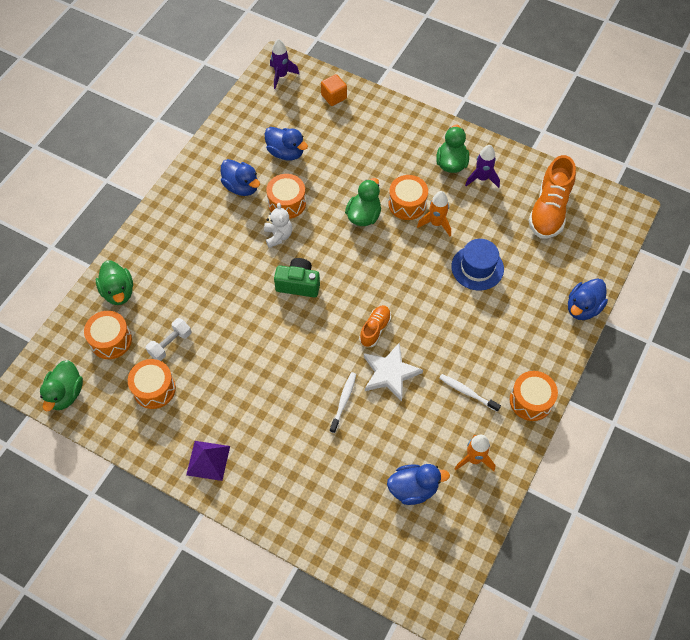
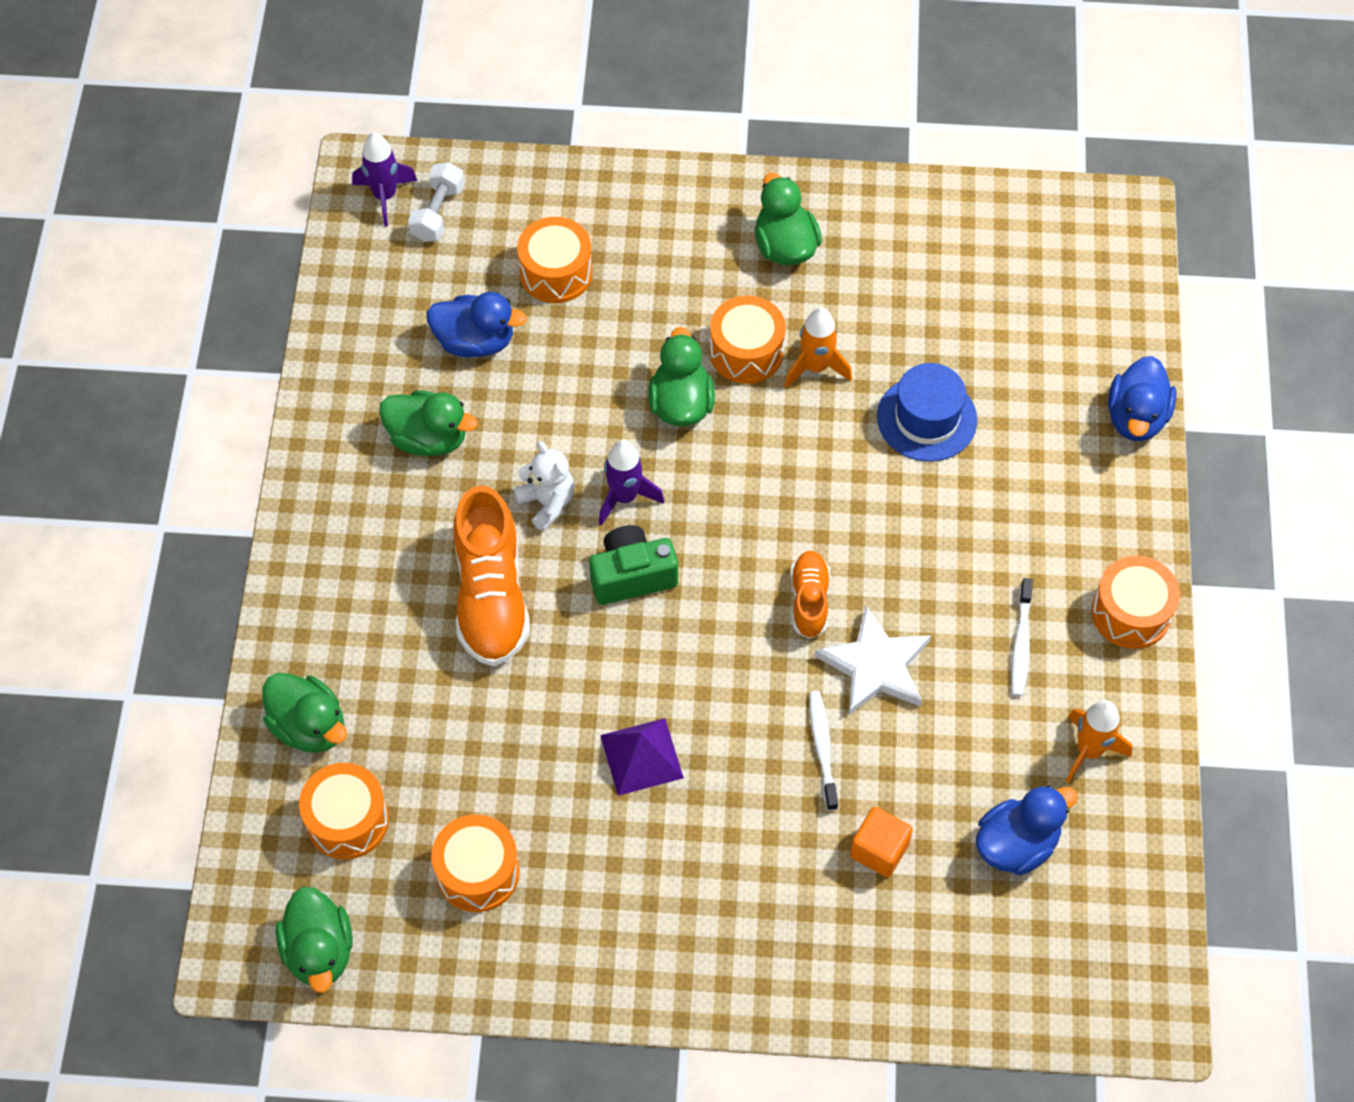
camera: 25 degrees left, 0 degrees up
(170, 344) = (461, 780): white dumbbell -> white dumbbell (438, 212)
(208, 460) = (645, 952): purple pyramid -> purple pyramid (641, 756)
(241, 187) = (428, 438): blue duck -> green duck
(287, 203) = (529, 435): orange drum -> orange drum (556, 272)
(334, 97) = (506, 200): orange cube -> orange cube (879, 850)
(467, 392) = (1021, 643): white toothbrush -> white toothbrush turned 90 degrees counterclockwise
(482, 178) = (852, 253): purple rocket -> purple rocket (625, 497)
(549, 210) = (995, 266): orange shoe -> orange shoe (491, 595)

